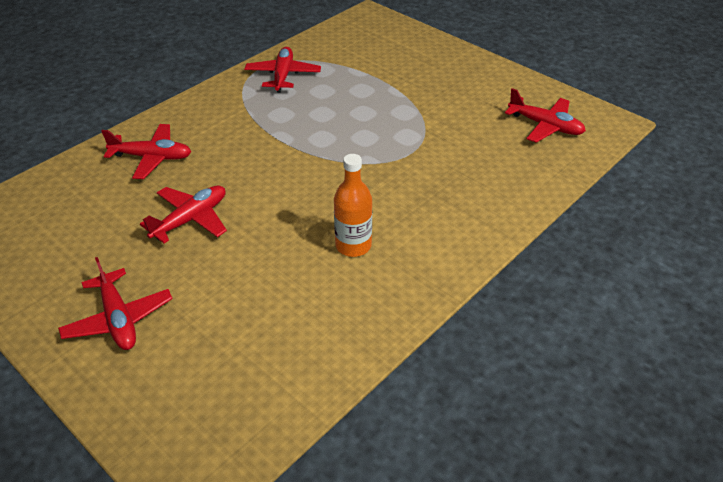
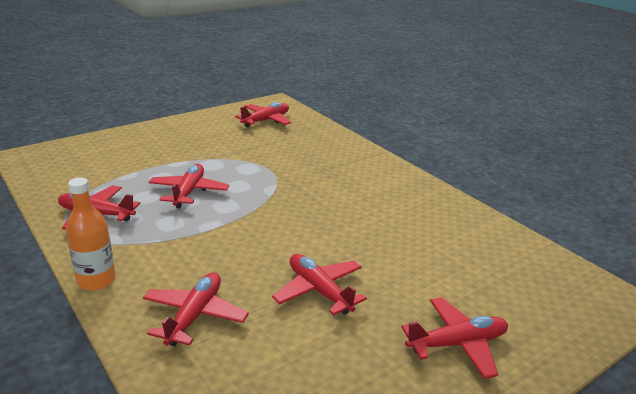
camera: 80 degrees left, 15 degrees down
(340, 111) = (189, 192): none -> red plane
(353, 245) = (377, 209): orange bottle -> orange bottle (96, 280)

